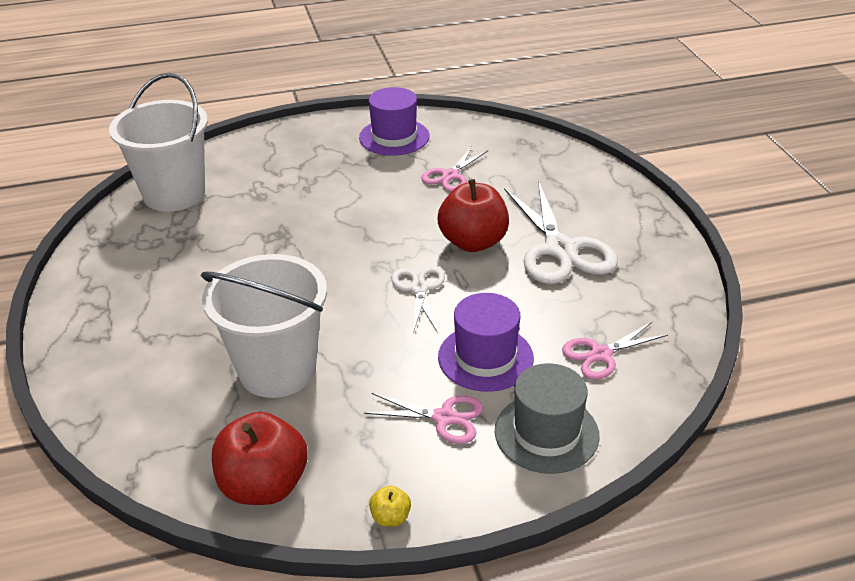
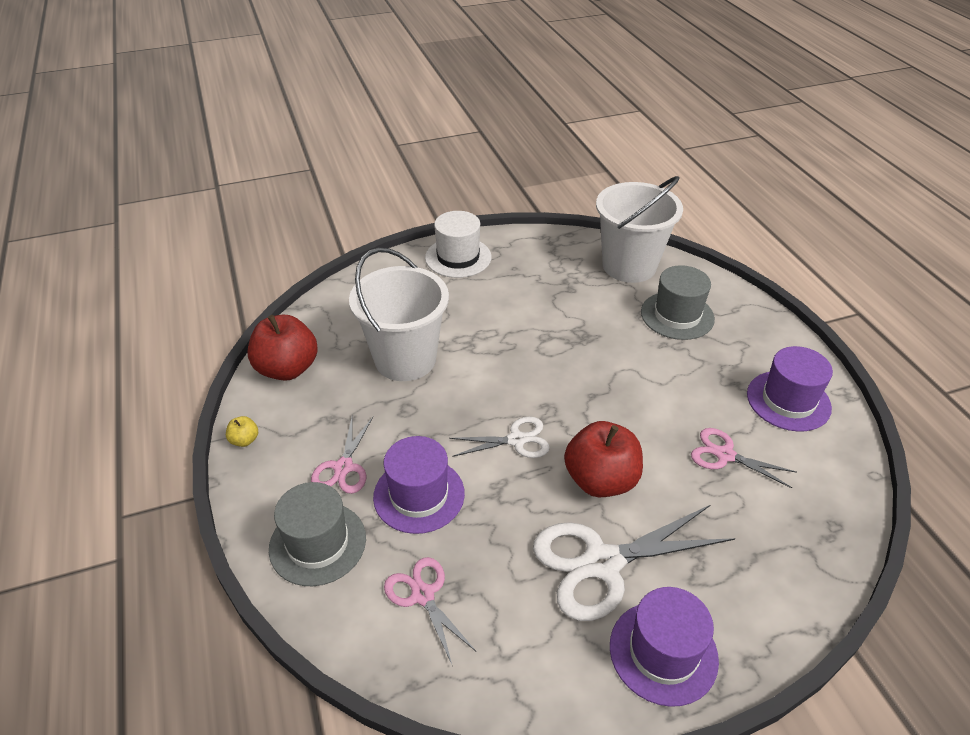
camera: 85 degrees right, 5 degrees up
(91, 322) = (458, 257): none -> white hat
(267, 175) = (677, 315): none -> grey hat
(636, 229) = (663, 652): none -> purple hat

